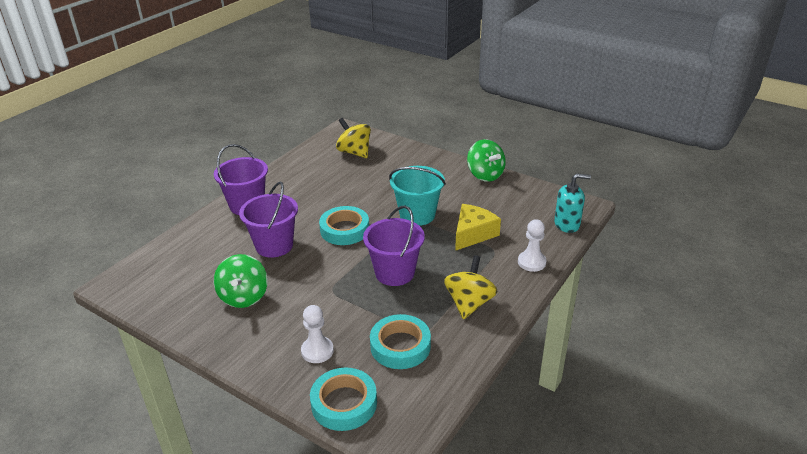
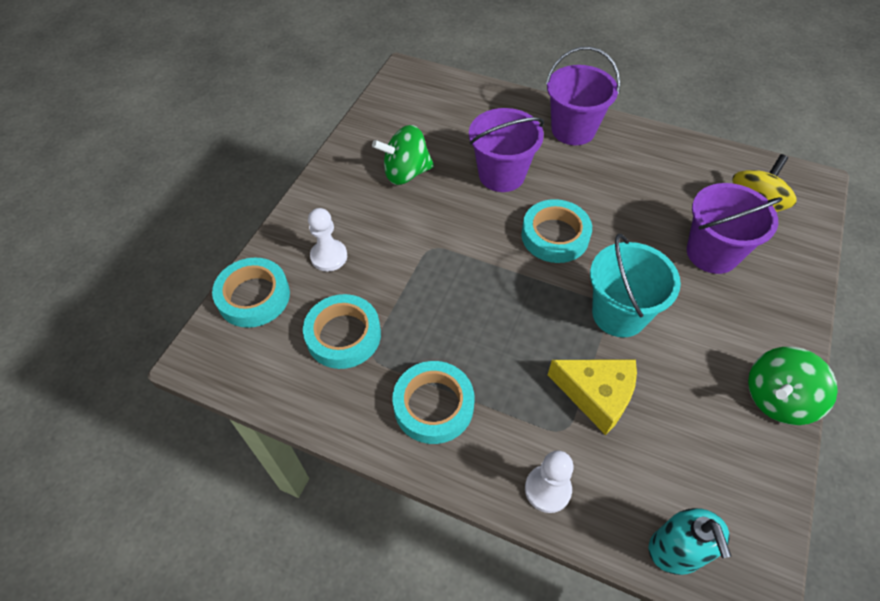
camera: 80 degrees right, 20 degrees up
(394, 273) = (479, 307): purple bucket -> purple bucket (712, 253)
(469, 303) = (433, 405): yellow spinning top -> turquoise tape

